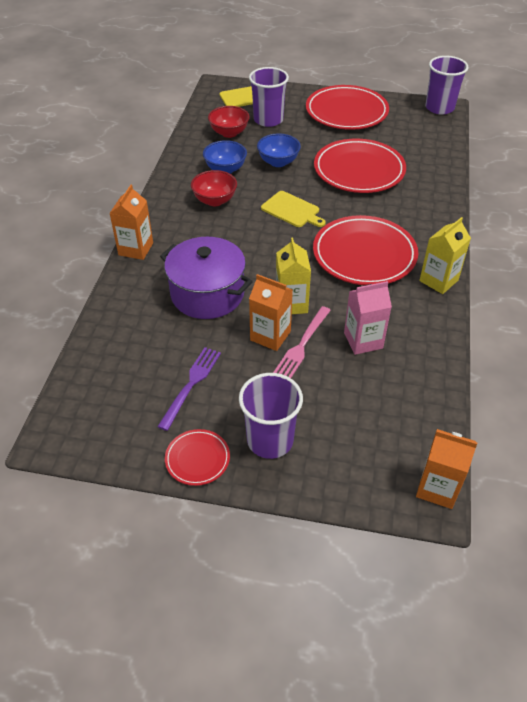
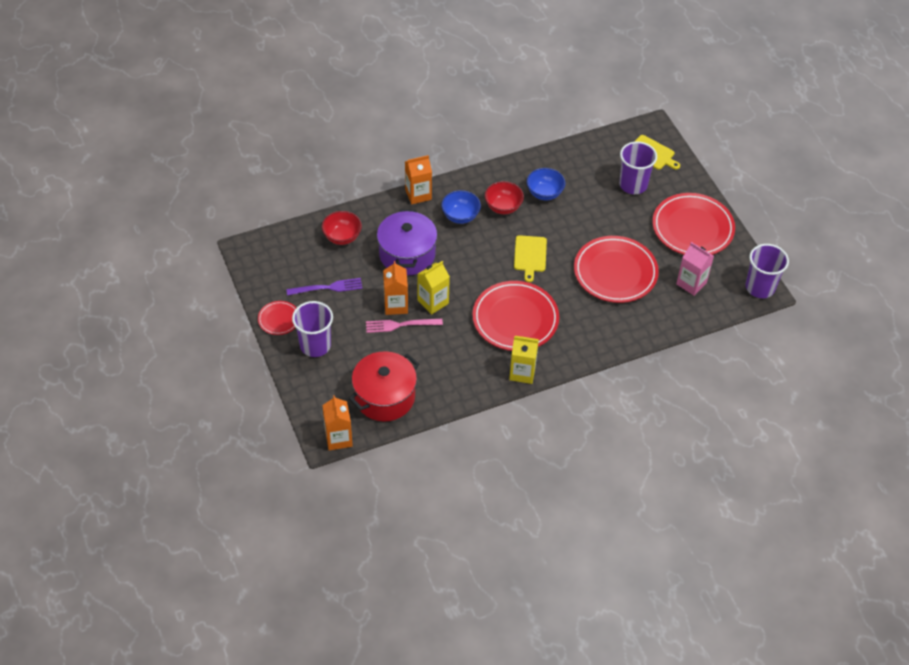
camera: 55 degrees right, 5 degrees up
(229, 133) = (592, 171): red bowl -> red bowl (342, 237)
(278, 162) = (581, 219): blue bowl -> blue bowl (460, 216)
(363, 340) = (429, 354): pink carton -> pink carton (691, 283)
(399, 409) = (384, 397): none -> red pot

